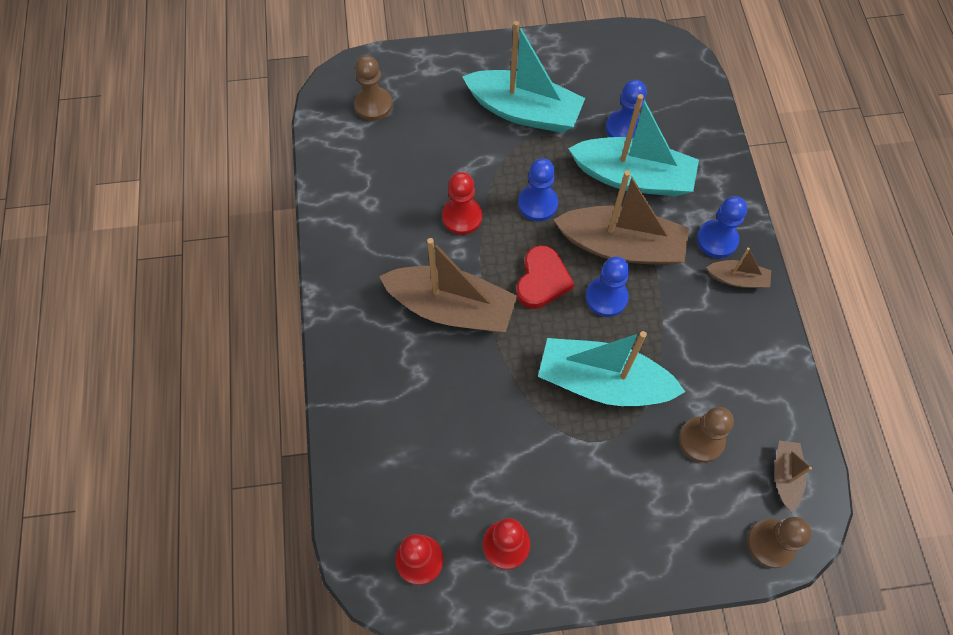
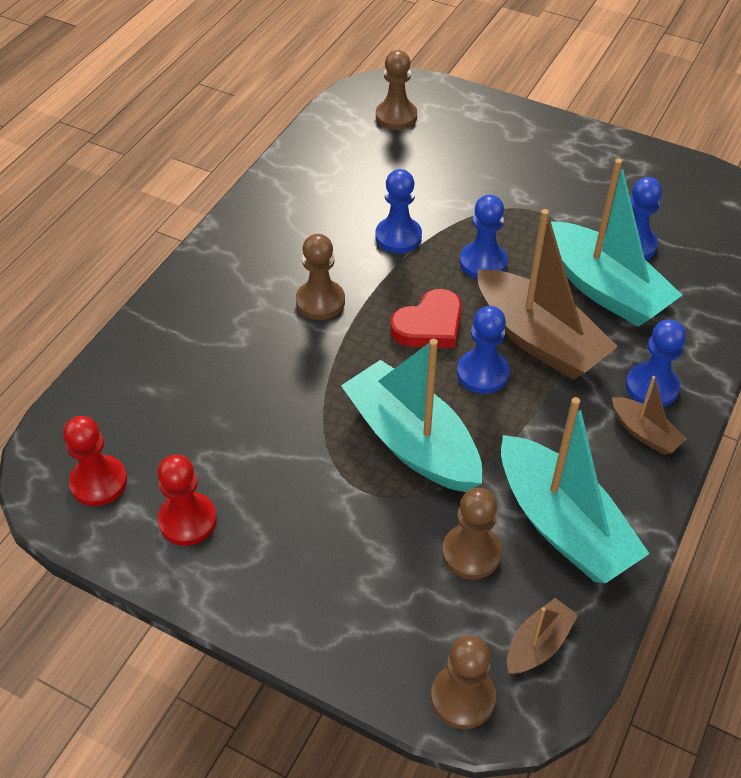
camera: 35 degrees right, 15 degrees down
(451, 308) = (320, 301): brown boat -> brown pawn
(462, 217) = (398, 237): red pawn -> blue pawn
(524, 111) = (538, 185): turquoise boat -> turquoise boat (562, 525)

